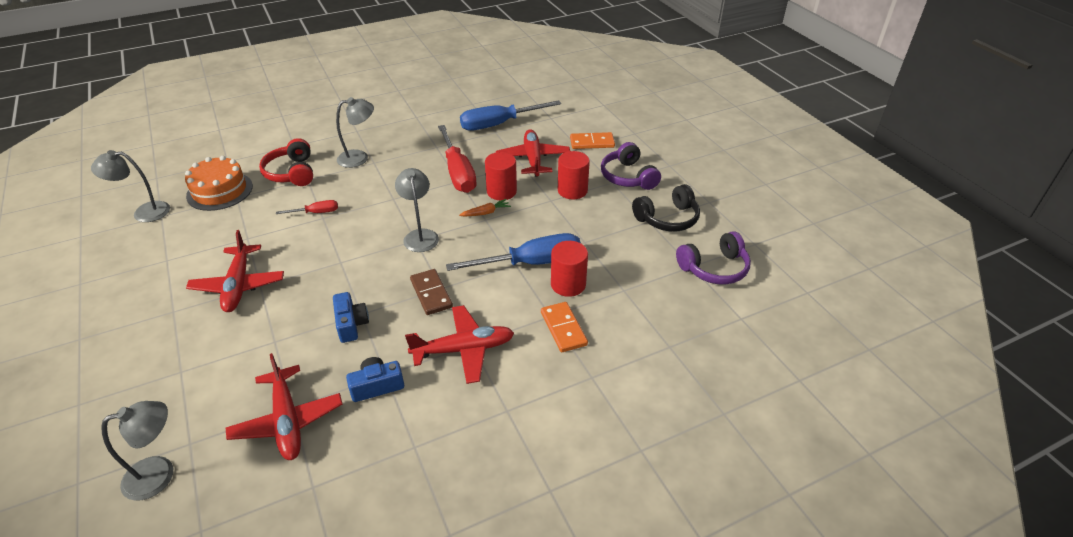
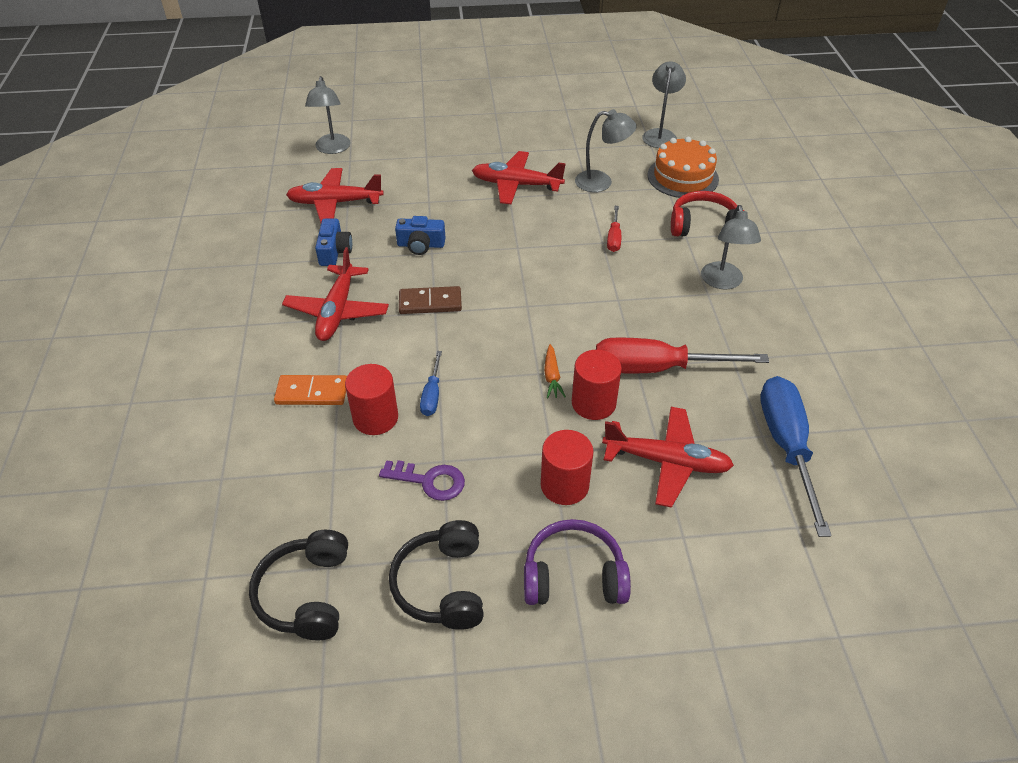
camera: 110 degrees right, 5 degrees up
(420, 235) = (533, 310): grey lamp -> grey lamp (601, 182)
(531, 263) = (432, 395): blue screwdriver -> blue screwdriver, size x0.48
(592, 142) = (696, 561): orange domino -> none
(603, 243) = (429, 481): none -> purple key
(714, 268) = (306, 594): purple headphones -> black headphones

